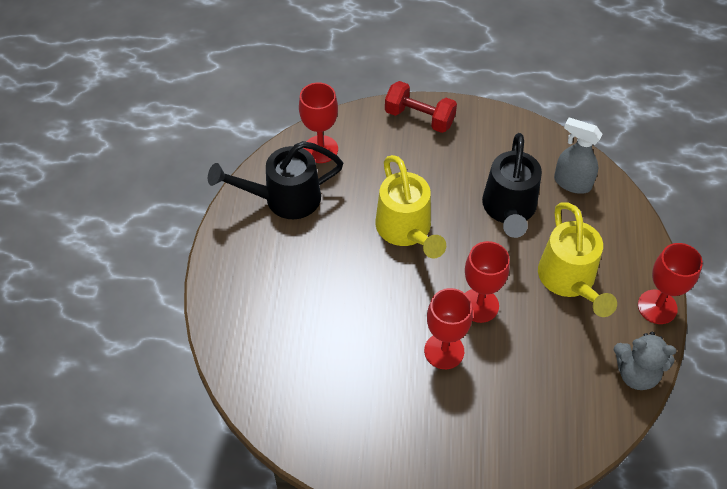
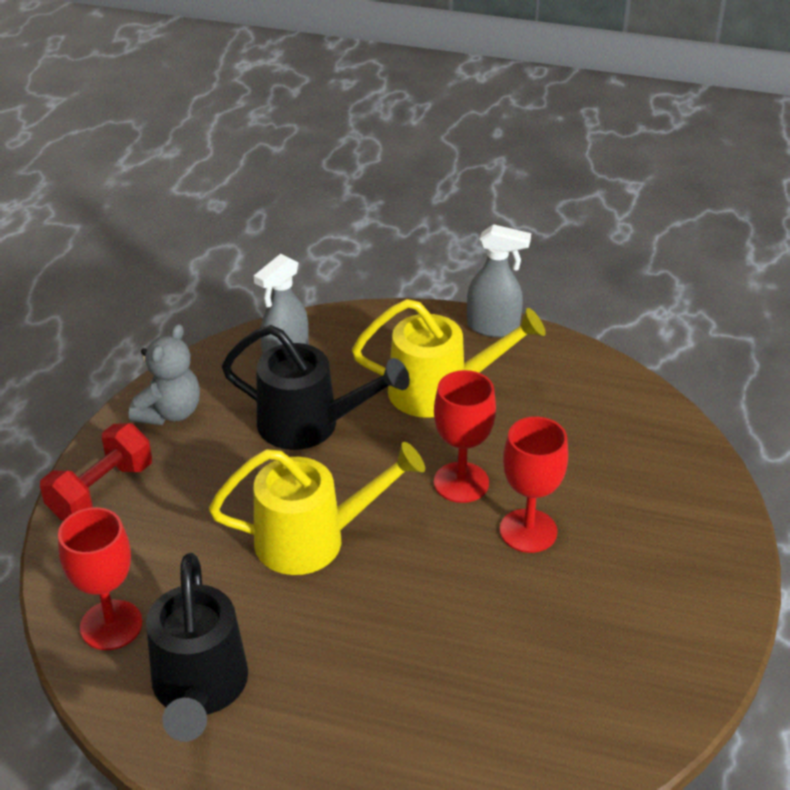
camera: 80 degrees left, 15 degrees down
(636, 373) = (582, 363): grey teddy bear -> grey teddy bear (169, 412)
(657, 307) = (493, 327): red goblet -> grey spray bottle

